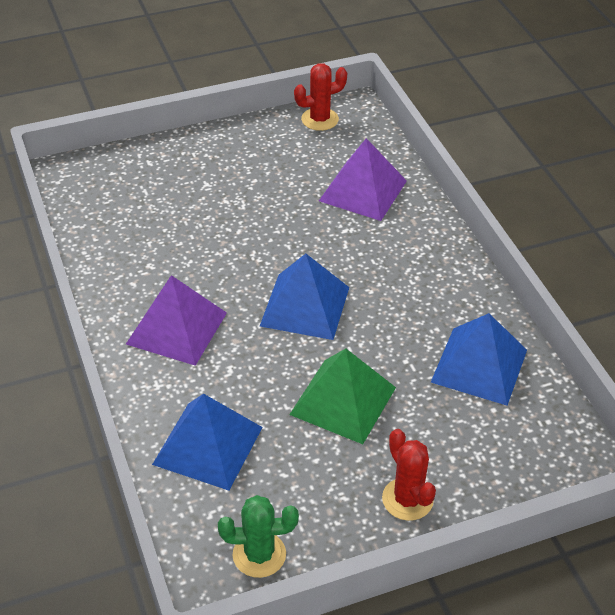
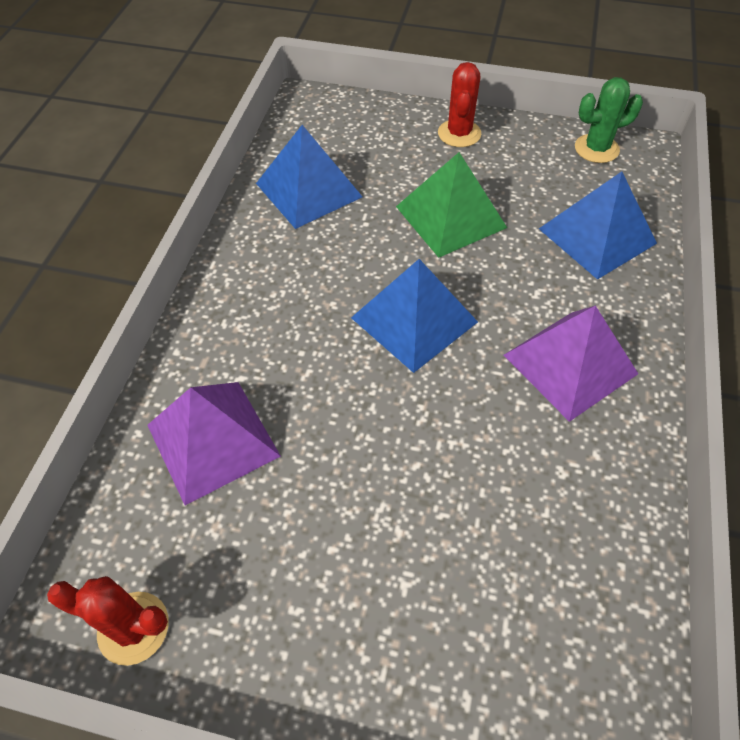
camera: 145 degrees left, 10 degrees up
(259, 554) = (596, 149): green cactus -> green cactus turned 45 degrees counterclockwise

